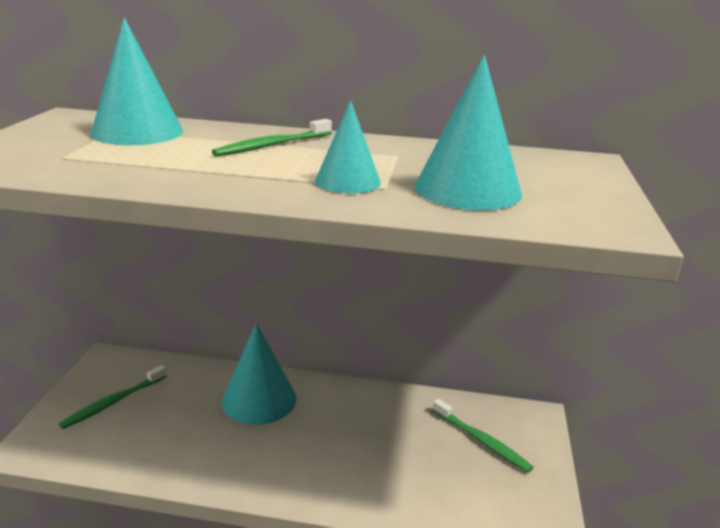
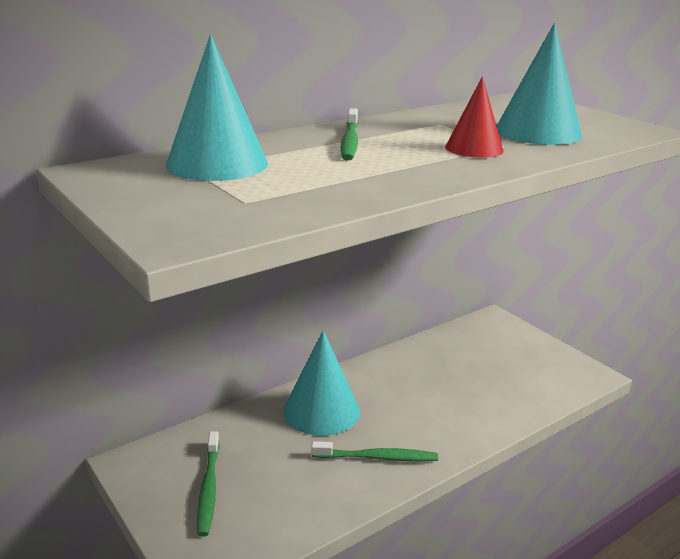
camera: 45 degrees left, 0 degrees up
(347, 181) = (474, 148): turquoise cone -> red cone
(482, 441) = (492, 349): green toothbrush -> green toothbrush (378, 457)

